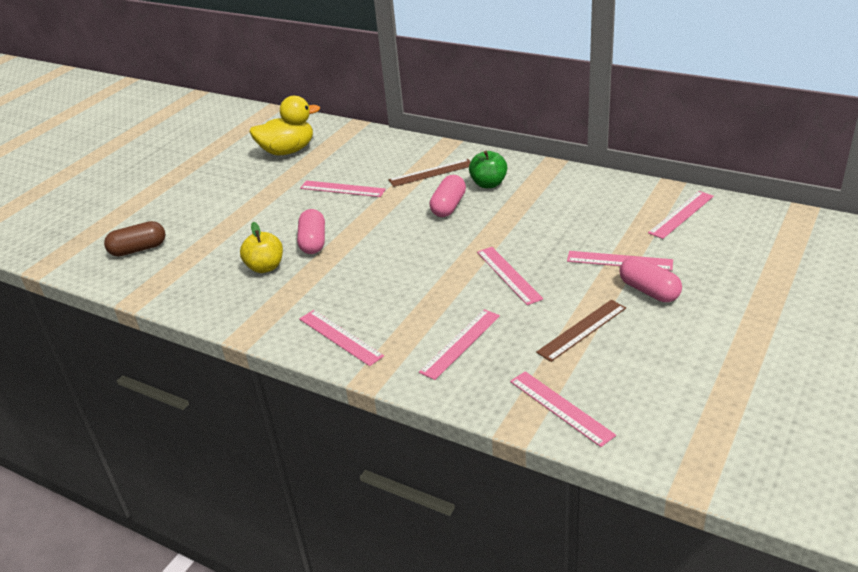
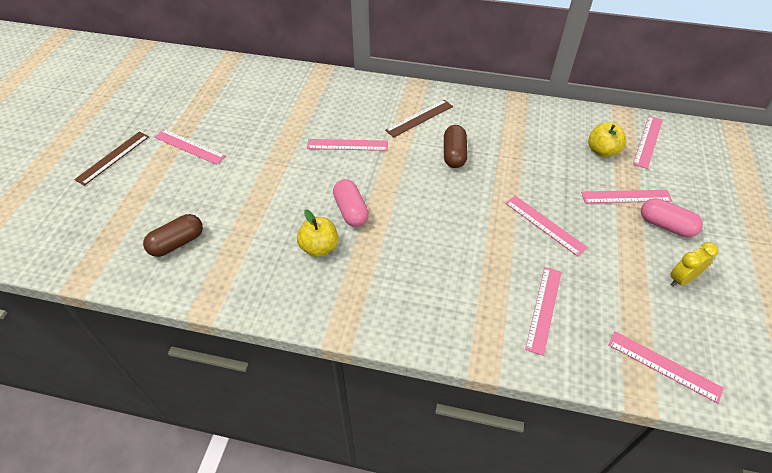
camera: 20 degrees left, 15 degrees up
(287, 151) = (272, 105): yellow duck -> none
(340, 337) = (433, 320): pink ruler -> pink ruler (189, 146)
(448, 206) = (454, 154): pink capsule -> brown capsule
(488, 184) = (476, 126): green apple -> none
(582, 330) = (636, 276): brown ruler -> brown ruler (113, 158)
(619, 218) = (602, 151): none -> yellow apple
(634, 339) = (681, 279): none -> yellow clock

